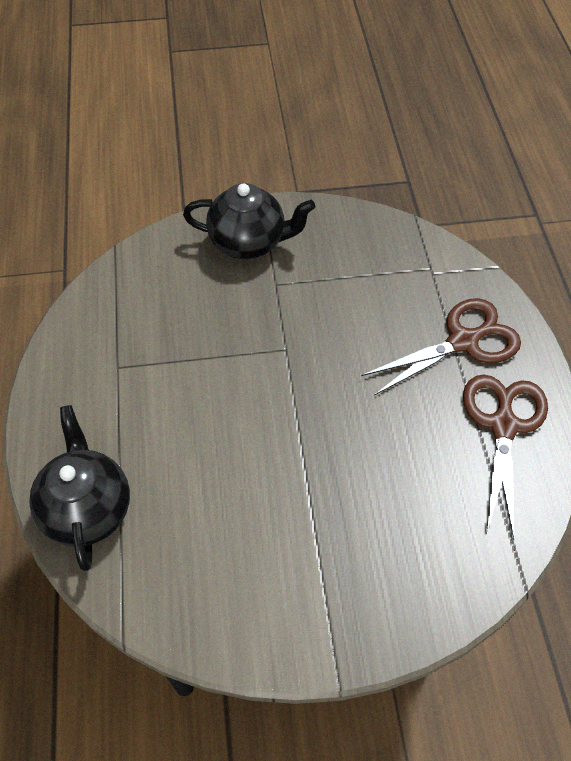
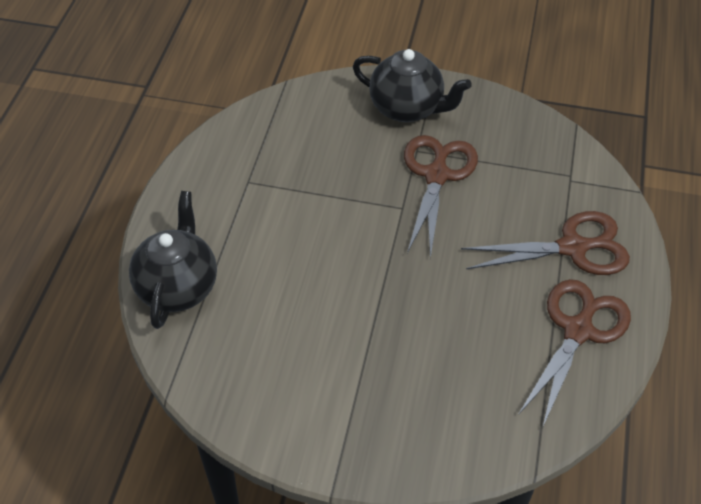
camera: 20 degrees right, 5 degrees down
(305, 305) = (436, 175): none -> brown scissors

